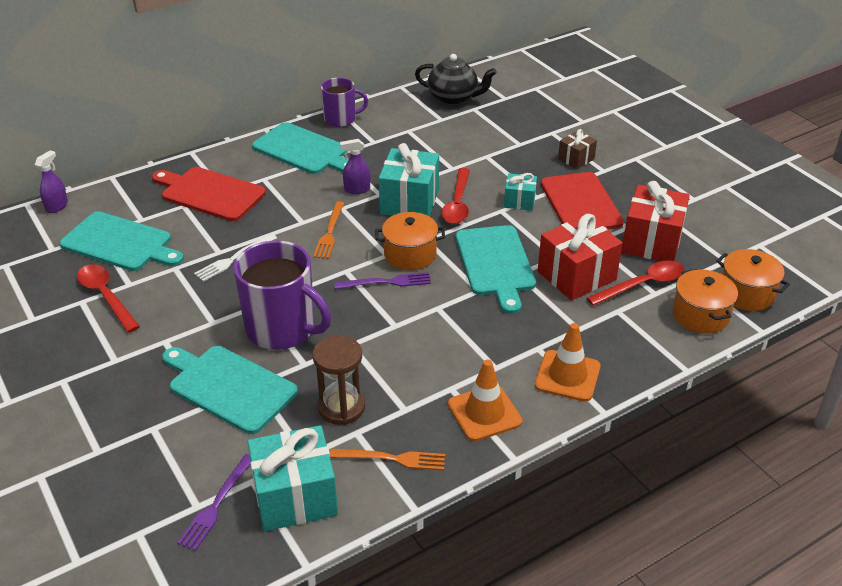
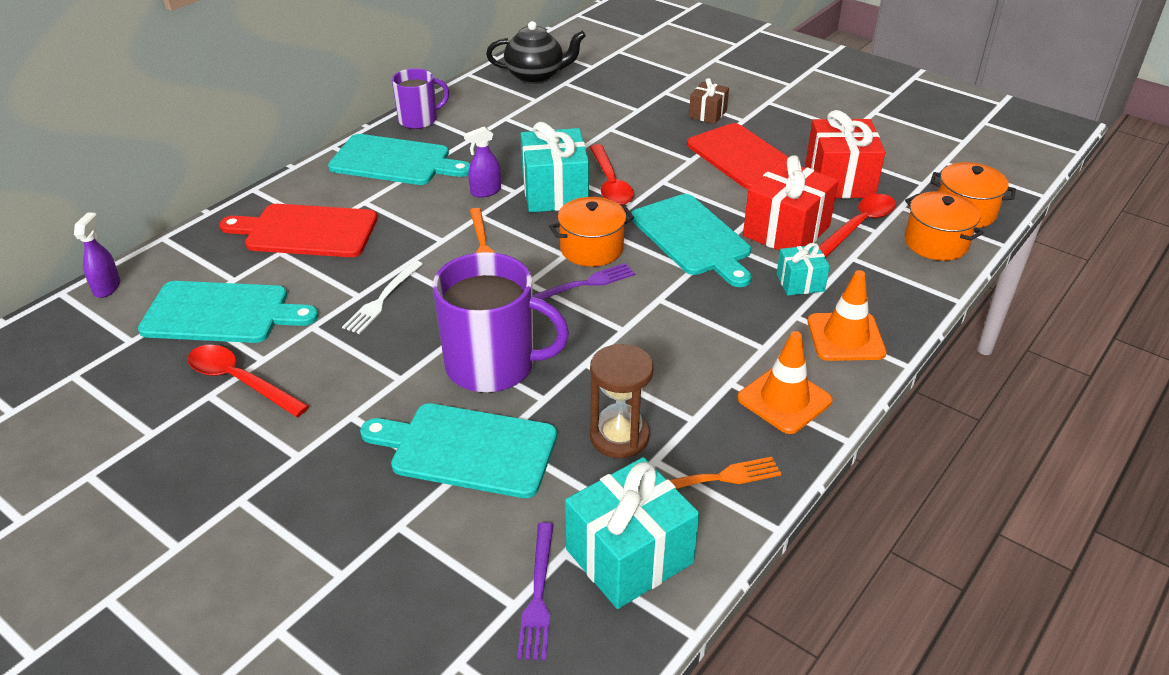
camera: 20 degrees left, 0 degrees up
(519, 201) = (676, 168): turquoise gift -> turquoise gift (800, 282)

